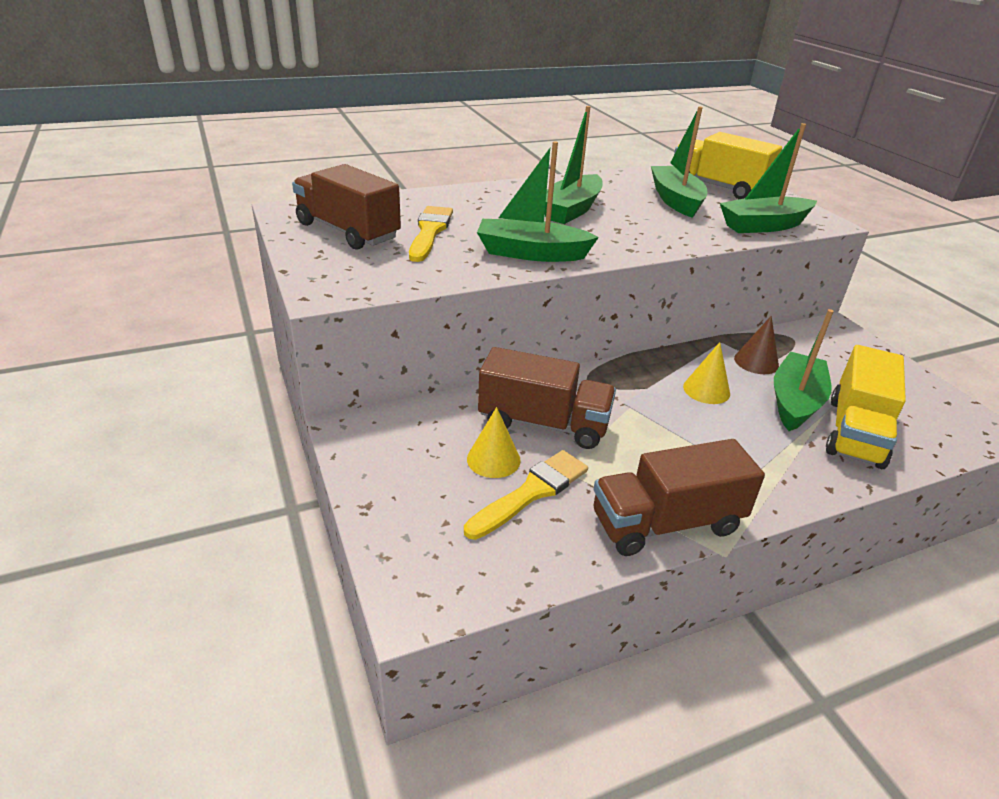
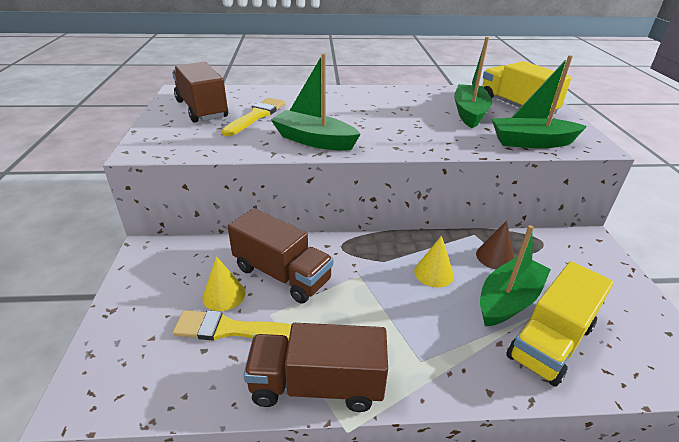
camera: 20 degrees right, 0 degrees up
(531, 492) = (230, 329): yellow brush -> yellow brush turned 150 degrees counterclockwise
(571, 210) = (376, 112): green boat -> none

